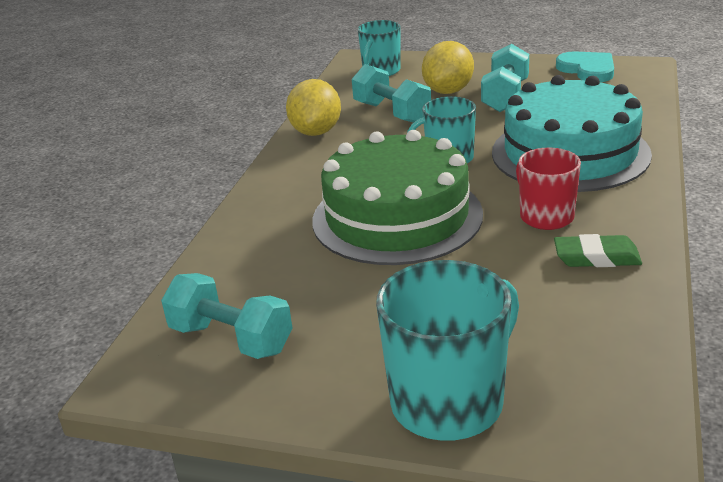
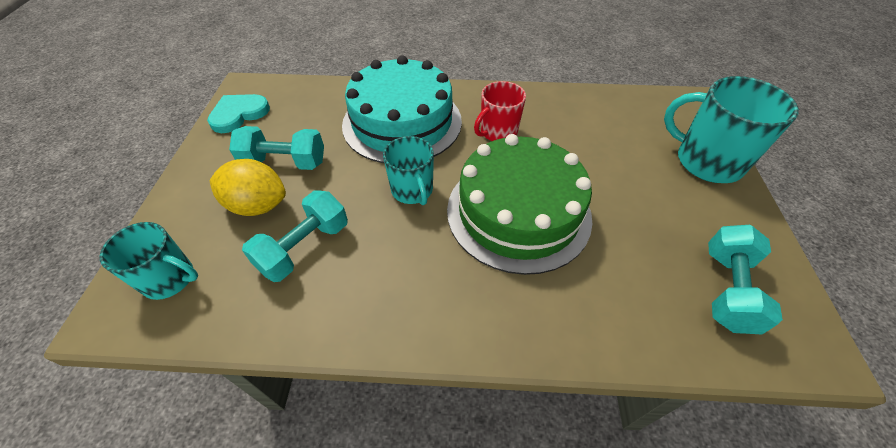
camera: 105 degrees left, 20 degrees up
(316, 132) = (346, 315): yellow lemon -> none
(596, 257) = (541, 110): green eraser -> none

